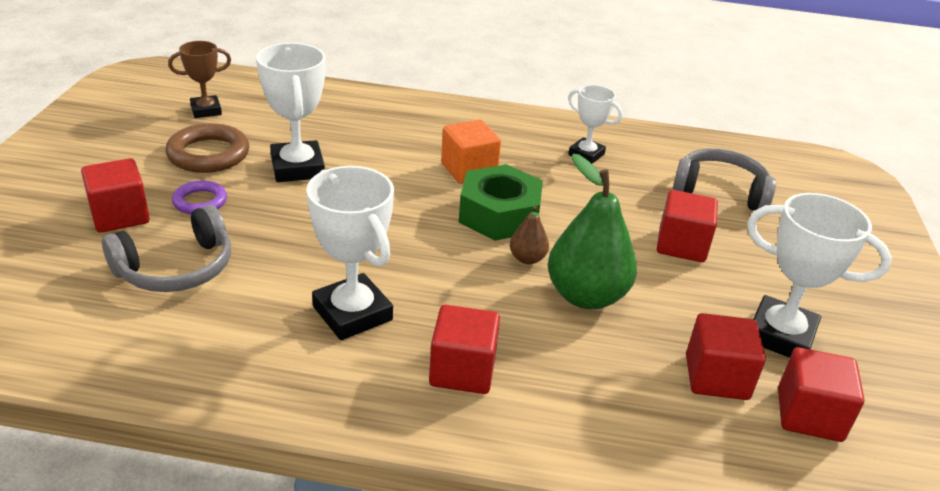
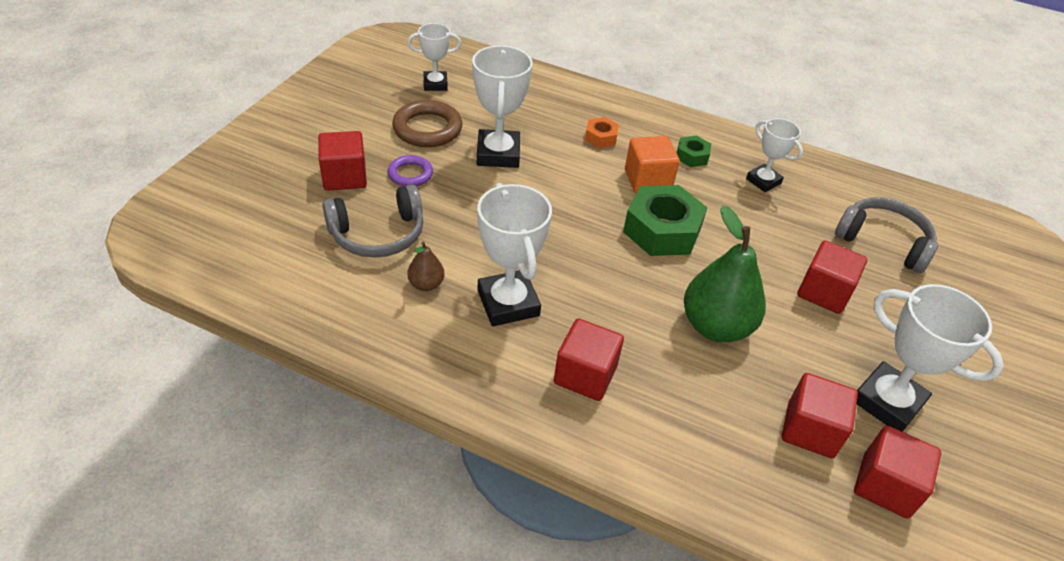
camera: 15 degrees right, 10 degrees up
(206, 110) = (435, 84): brown trophy -> white trophy
(406, 137) = (601, 137): none -> orange nut
(507, 142) = (692, 156): none -> green nut
(527, 259) = (673, 279): brown pear -> brown pear (426, 284)

